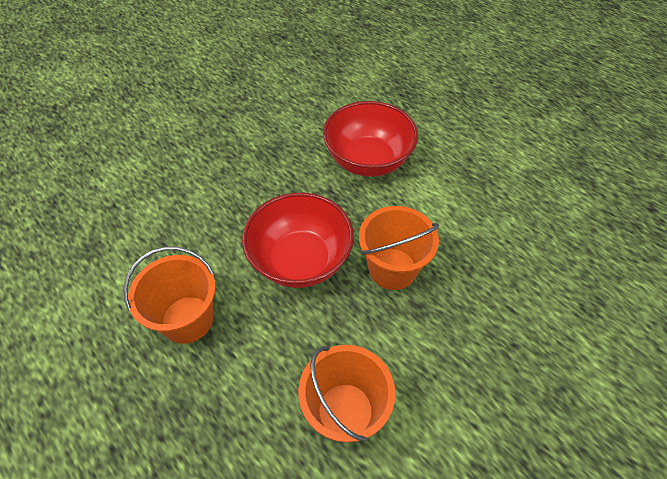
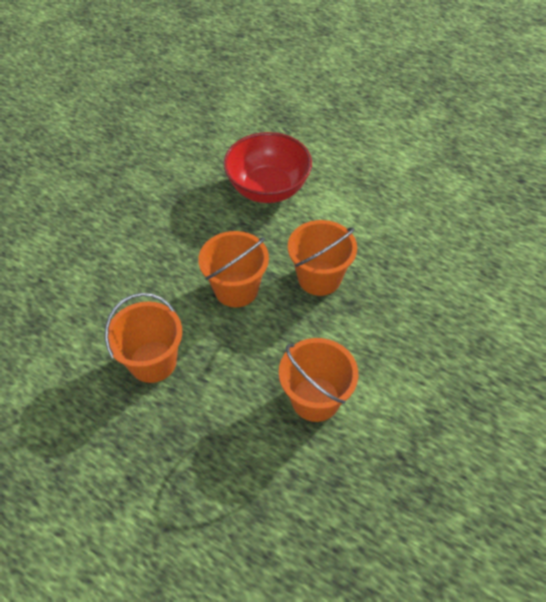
camera: 15 degrees left, 0 degrees up
(300, 260) = (236, 289): red bowl -> orange bucket

